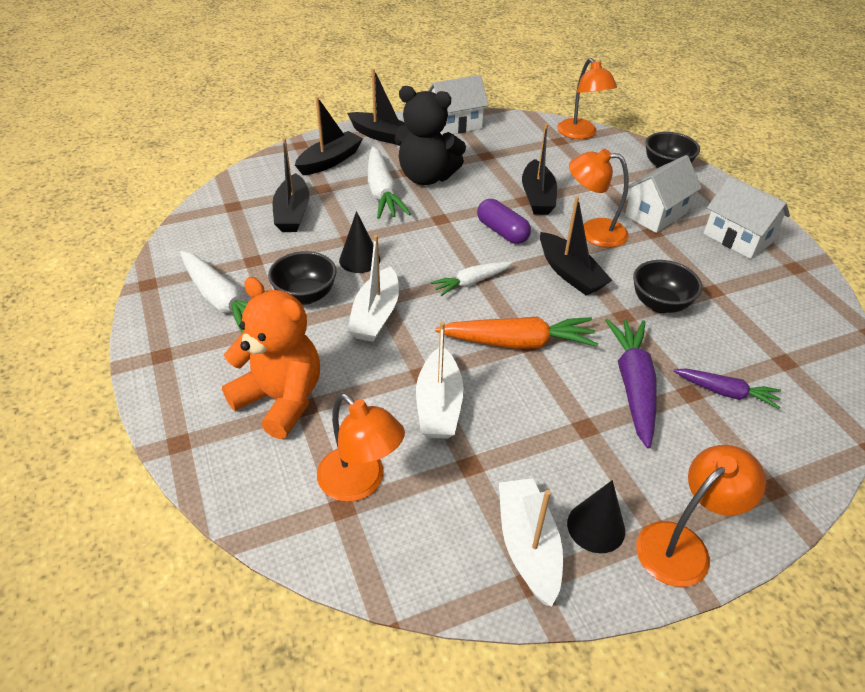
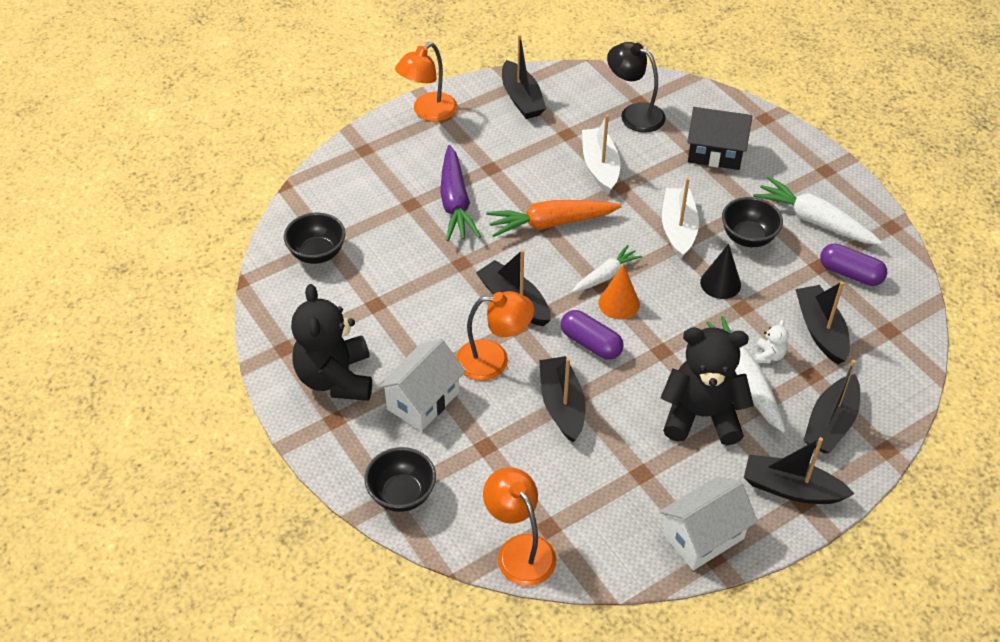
camera: 170 degrees right, 5 degrees up
(228, 250) = (850, 274): none -> purple capsule
(281, 399) = (715, 153): orange teddy bear -> black house
(349, 203) = (769, 355): none -> white teddy bear
(360, 483) = (634, 114): orange lamp -> black lamp
(466, 257) = (619, 303): none -> orange cone
(527, 546) = (522, 99): white boat -> black boat
(596, 527) = (481, 113): black cone -> none
(660, 304) = (428, 281): black bowl -> black bowl (317, 253)
(726, 392) = (383, 208): purple carrot -> none
(737, 238) = (336, 378): white house -> black teddy bear

